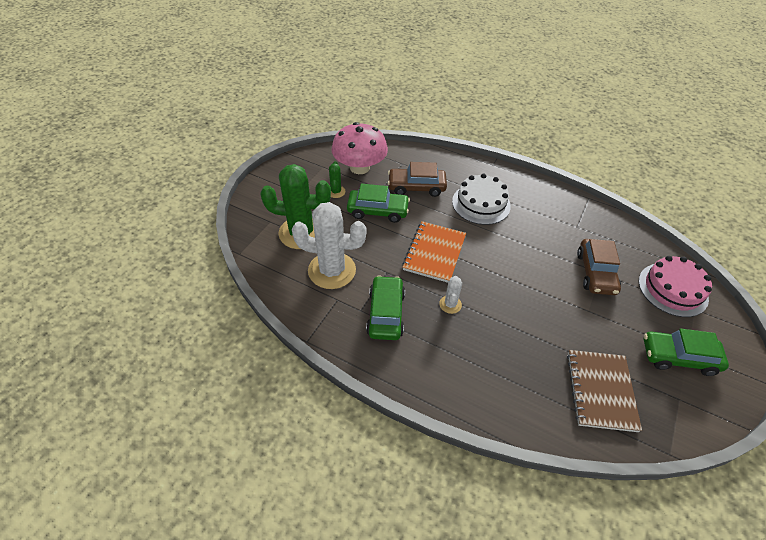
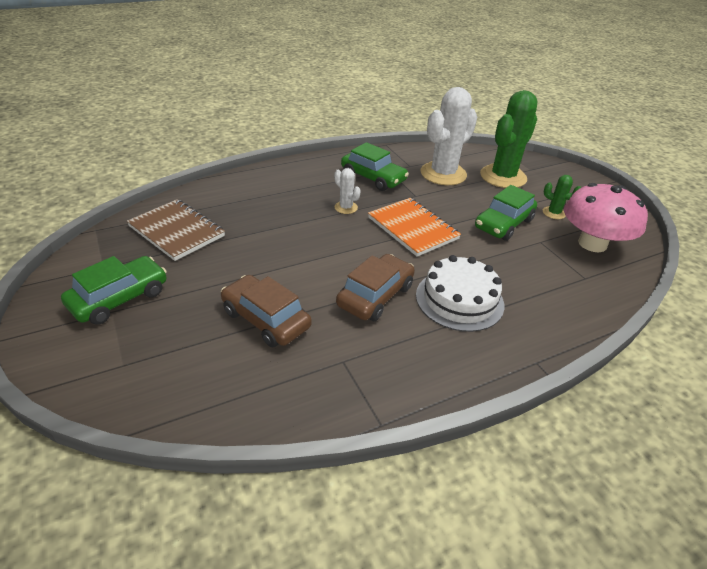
camera: 125 degrees right, 10 degrees down
(416, 187) = (527, 266): brown car -> brown car (375, 296)
(672, 289) = (164, 369): pink cake -> none

